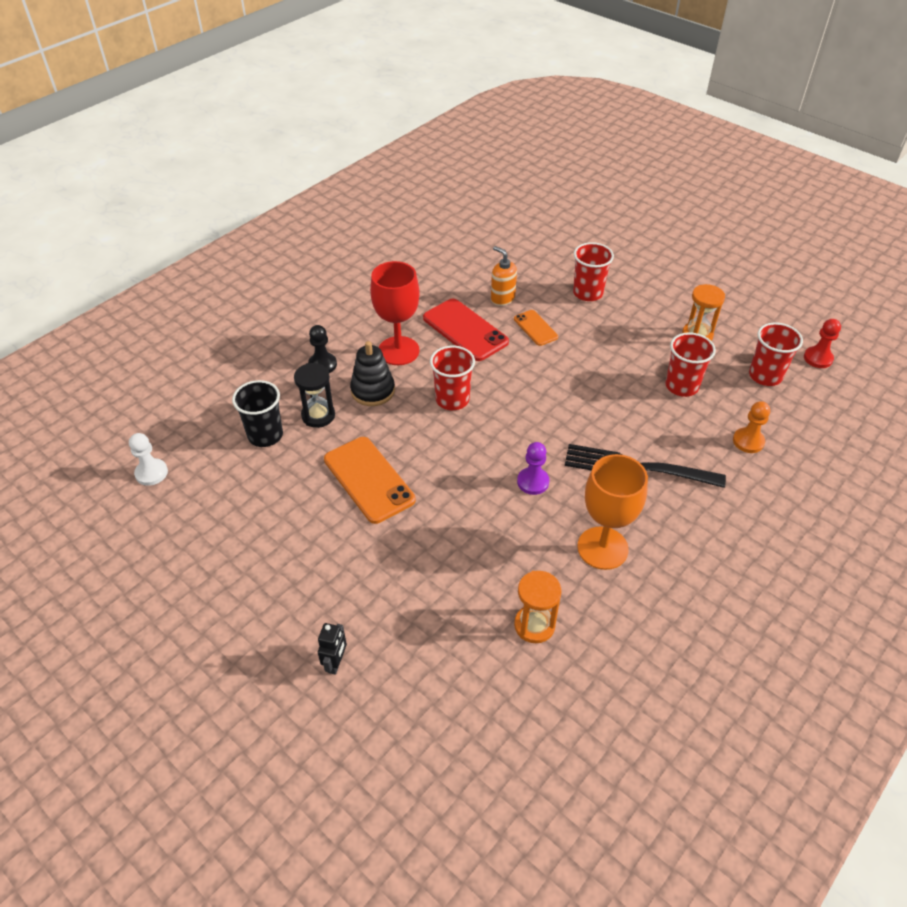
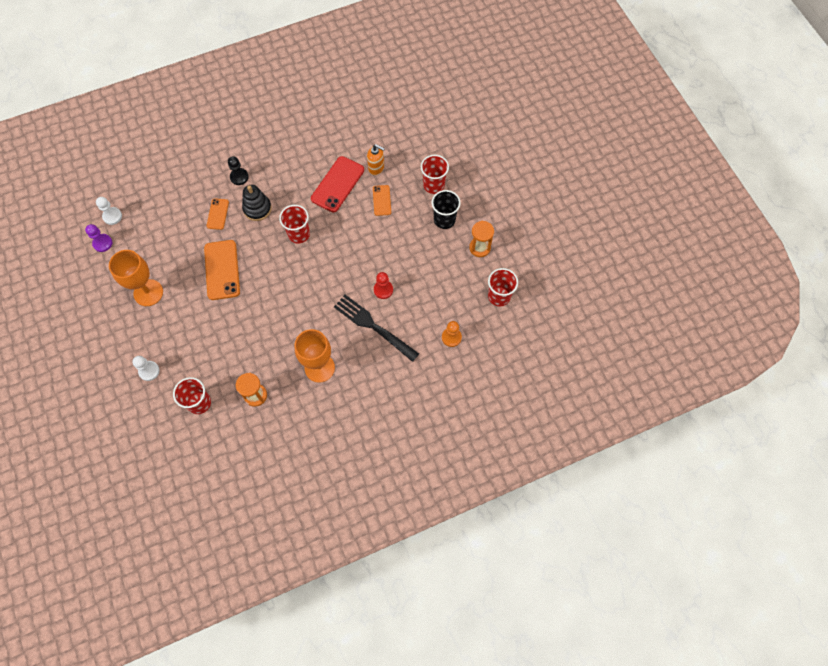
camera: 25 degrees right, 20 degrees up
(265, 435) = (182, 216): black cup -> black cup (444, 220)
(268, 551) = (148, 293): none -> orange goblet
(318, 415) = (218, 214): black hourglass -> orange phone
(336, 663) = (149, 371): black robot -> white pawn
(398, 351) = (288, 184): red goblet -> none
(465, 330) = (337, 184): red phone -> red phone turned 45 degrees clockwise
(502, 298) = (376, 168): orange soap dispenser -> orange soap dispenser turned 135 degrees clockwise
(533, 482) = (309, 310): purple pawn -> purple pawn (102, 243)
(681, 386) = (441, 282): red cup -> red cup (199, 403)
(818, 358) = (543, 298): red pawn -> red pawn (383, 290)

